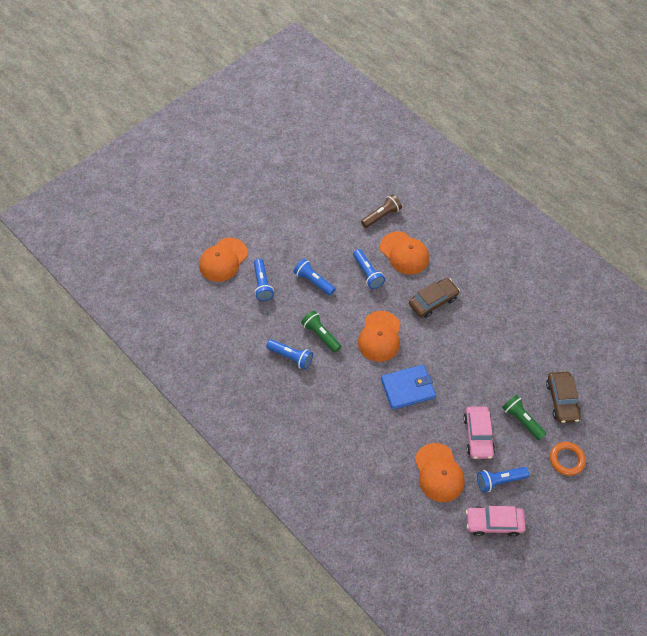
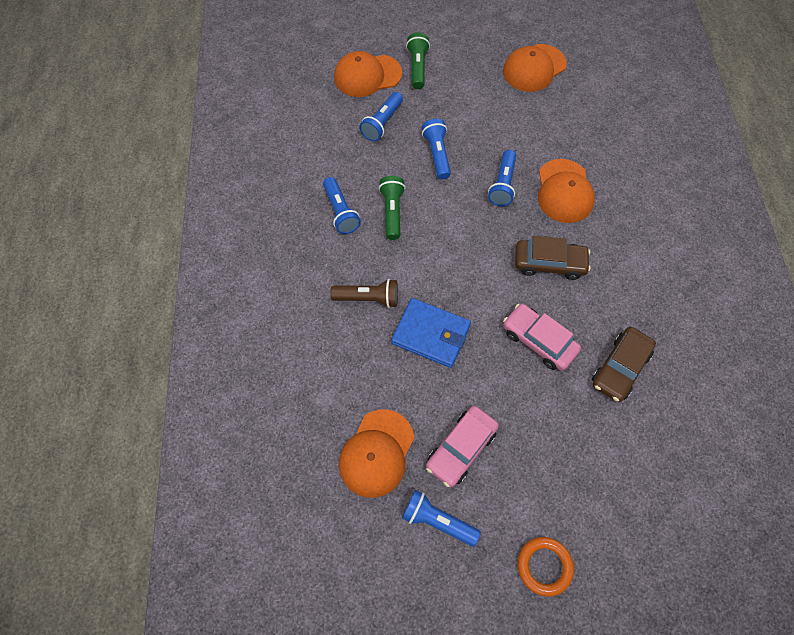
camera: 40 degrees right, 5 degrees up
(380, 336) = (453, 258): orange cap -> orange cap (534, 68)
(381, 216) = (575, 137): brown flashlight -> brown flashlight (368, 298)
(494, 523) = (384, 564): pink car -> pink car (539, 341)
(522, 420) = (531, 473): green flashlight -> green flashlight (417, 67)
(562, 400) = (604, 490): brown car -> brown car (620, 368)

